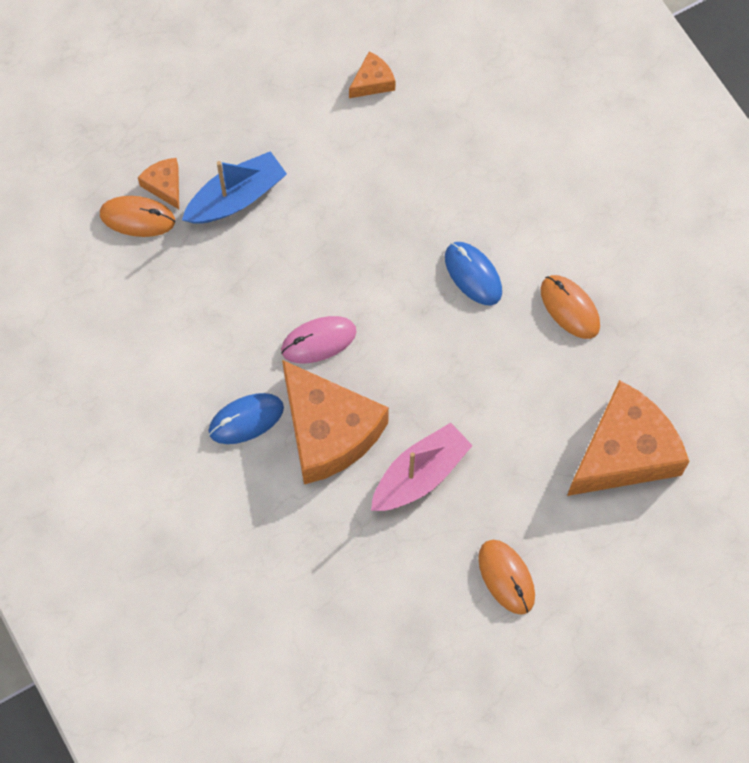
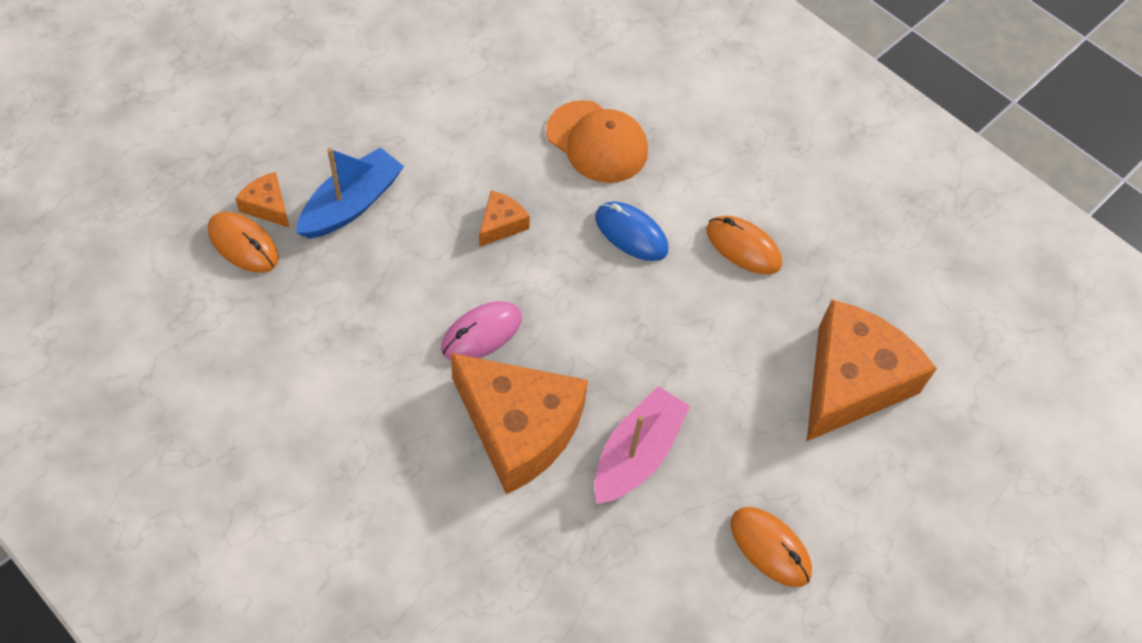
camera: 20 degrees left, 10 degrees down
(137, 218) = (243, 244): orange mouse -> orange mouse turned 45 degrees clockwise
(246, 419) = (419, 435): blue mouse -> none
(372, 82) = (471, 70): orange cheese -> orange cheese (501, 224)
(468, 178) = (597, 142): none -> orange cap

